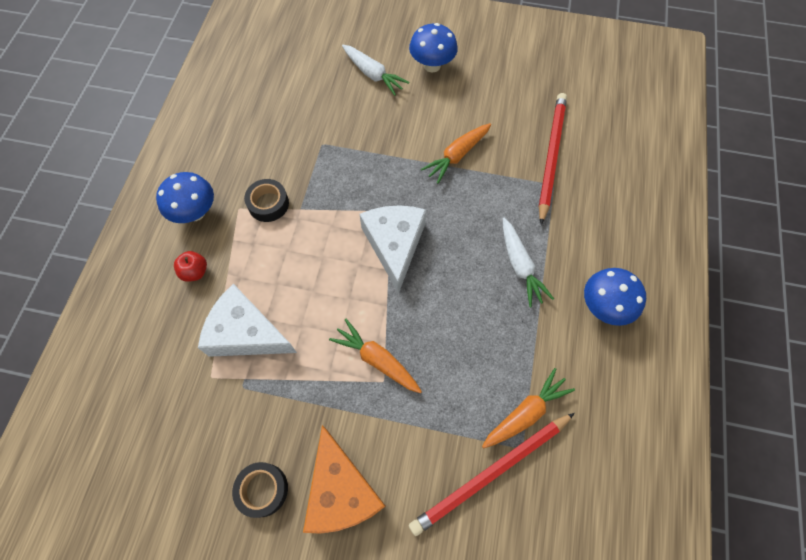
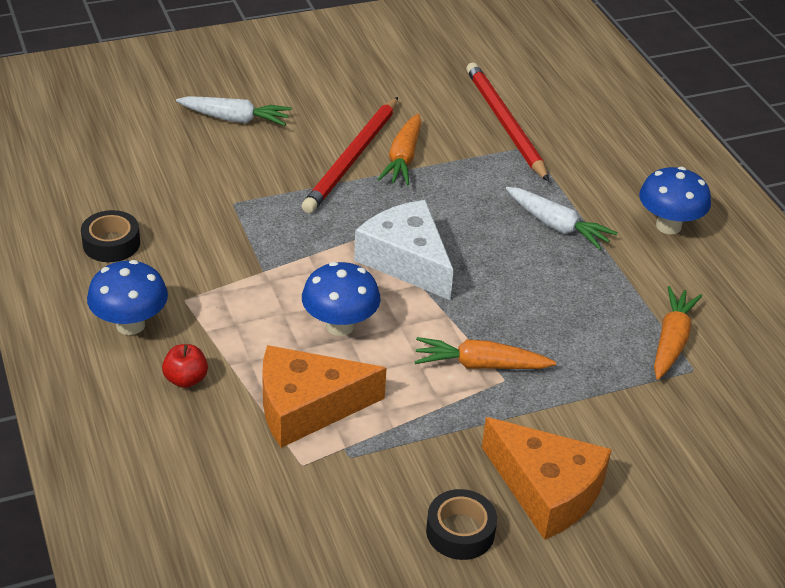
camera: 35 degrees left, 25 degrees down
(246, 333) = (307, 407): white cheese -> orange cheese
(268, 204) = (219, 281): black tape -> black tape (111, 243)
(432, 65) = (299, 89): blue mushroom -> blue mushroom (340, 326)
(492, 473) = (683, 402): red pencil -> red pencil (353, 158)

